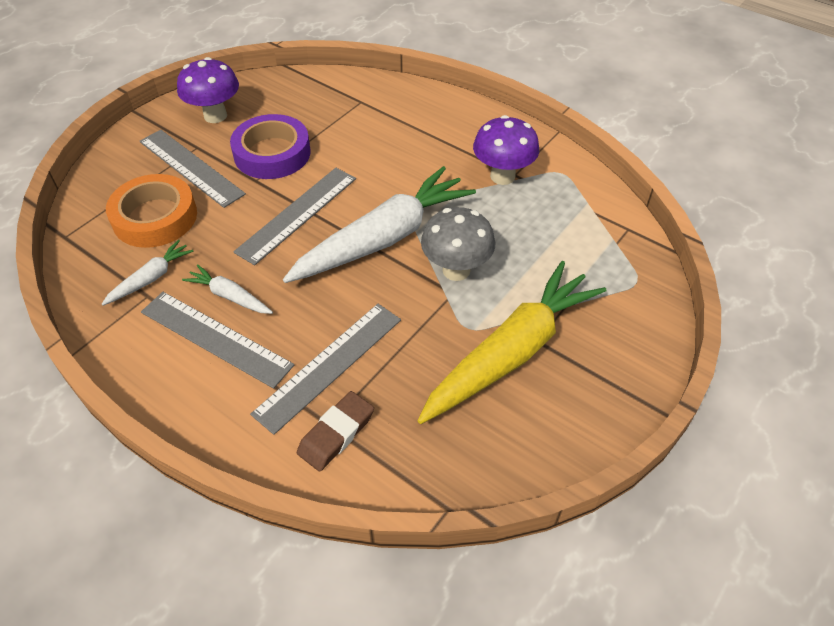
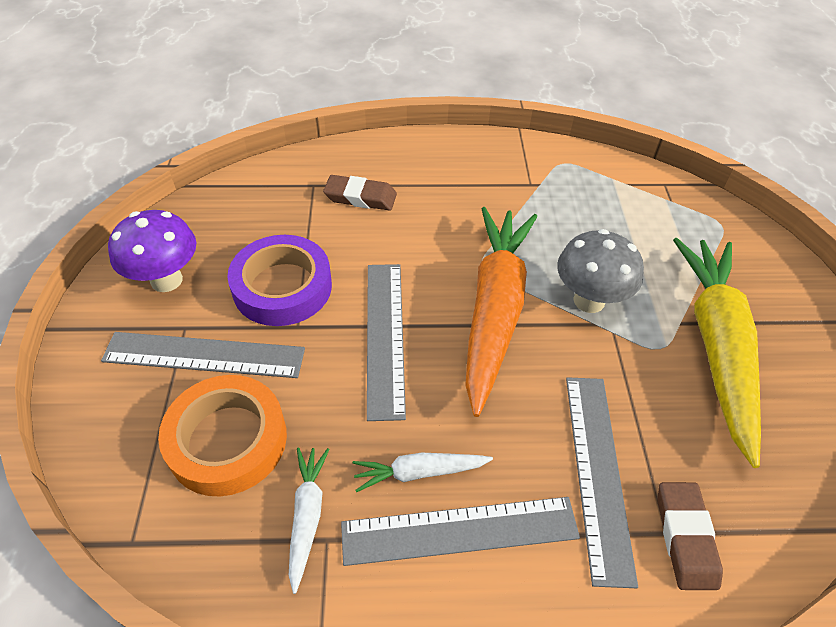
camera: 40 degrees left, 0 degrees up
(382, 124) = (360, 197): none -> brown eraser
(384, 238) = (494, 309): white carrot -> orange carrot
(502, 176) = (523, 191): purple mushroom -> none

